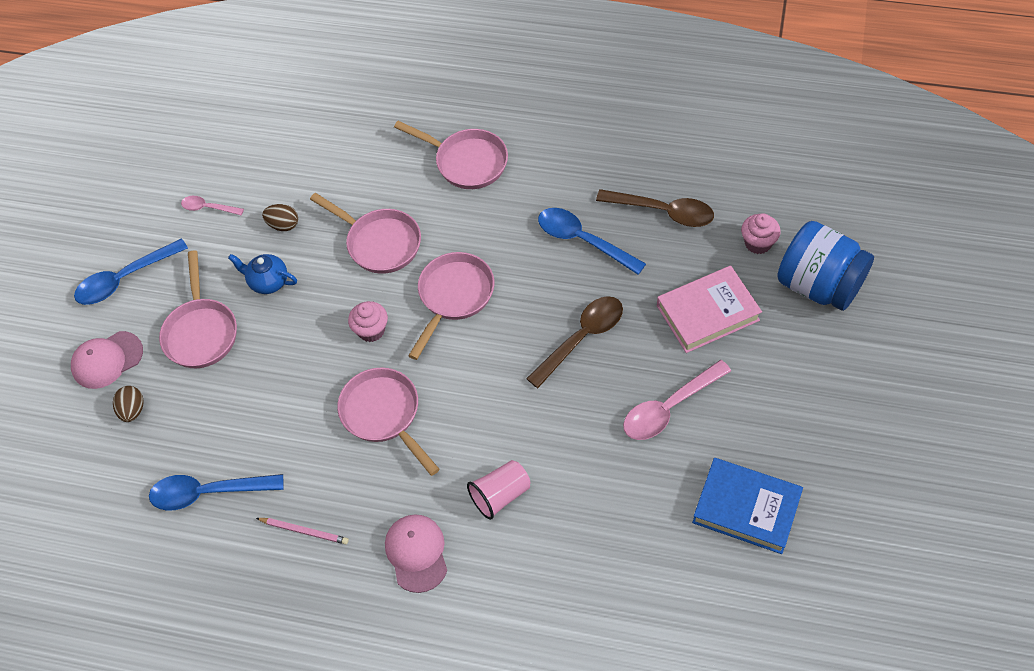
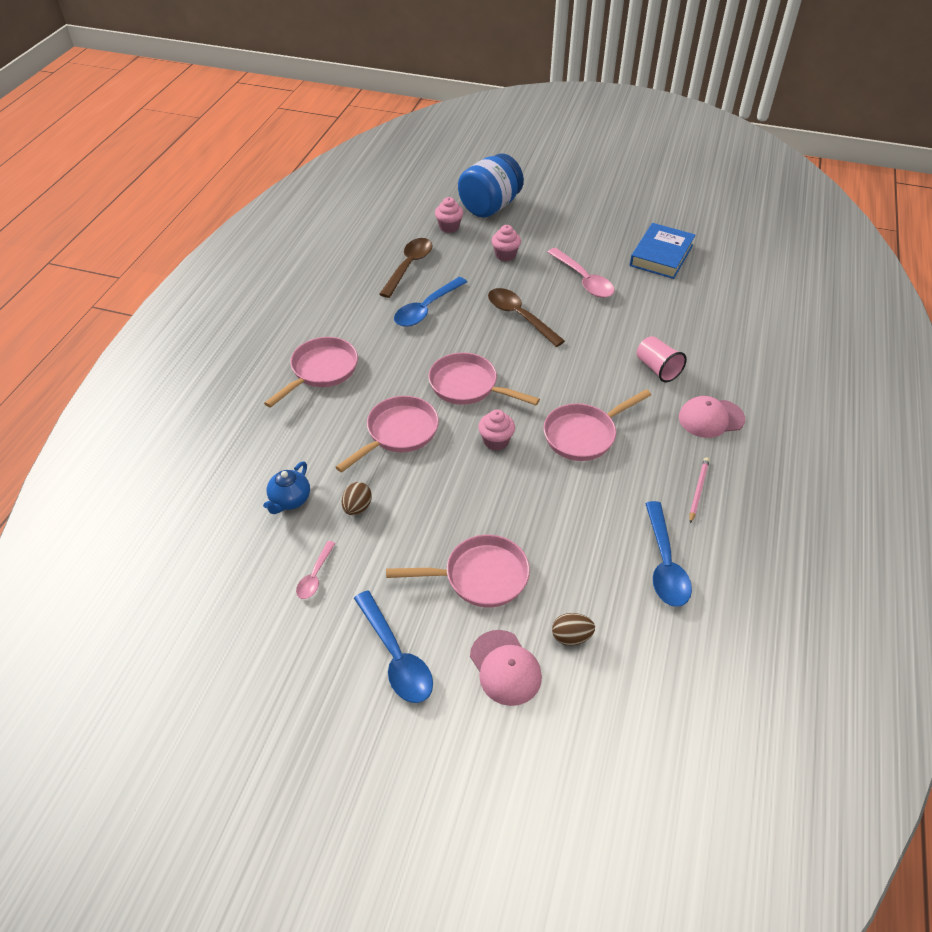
camera: 90 degrees left, 10 degrees down
(268, 282) = (427, 519): blue teapot -> blue teapot (290, 500)
(707, 313) = (505, 255): pink book -> pink cupcake

